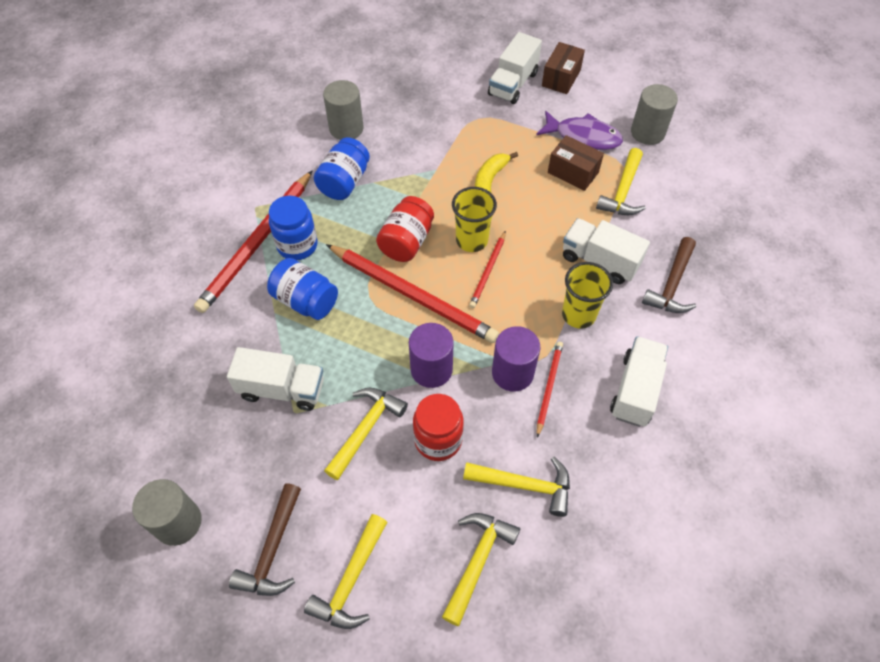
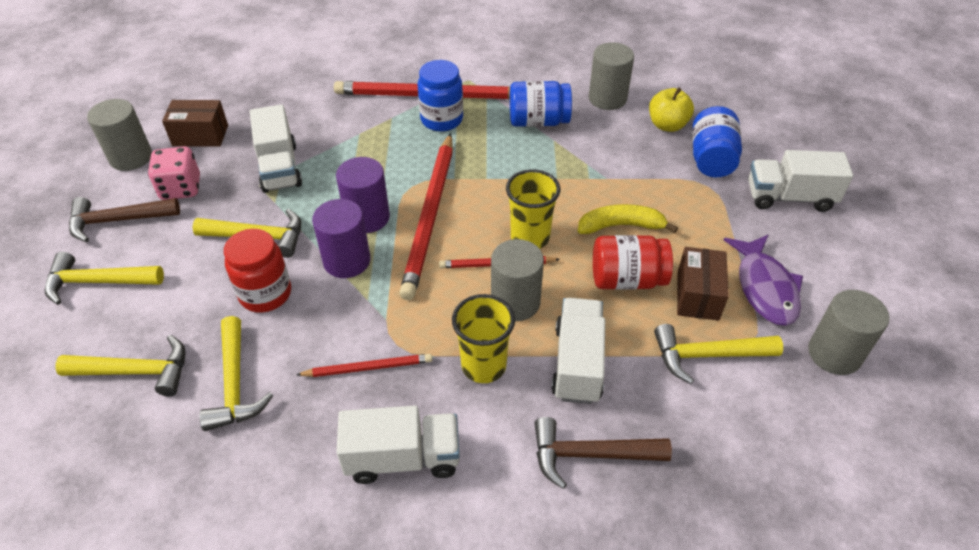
camera: 65 degrees right, 10 degrees down
(259, 482) = (181, 188): none -> pink dice
(305, 301) = (382, 147): blue jar -> blue jar (711, 159)
(401, 109) = (667, 125): none -> yellow apple
(406, 242) = (494, 189): red jar -> red jar (627, 279)
(512, 373) = (373, 329): purple cylinder -> purple cylinder (367, 217)
(530, 274) = (515, 302): none -> grey cylinder
(561, 78) = (843, 237): brown box -> brown box (200, 135)

